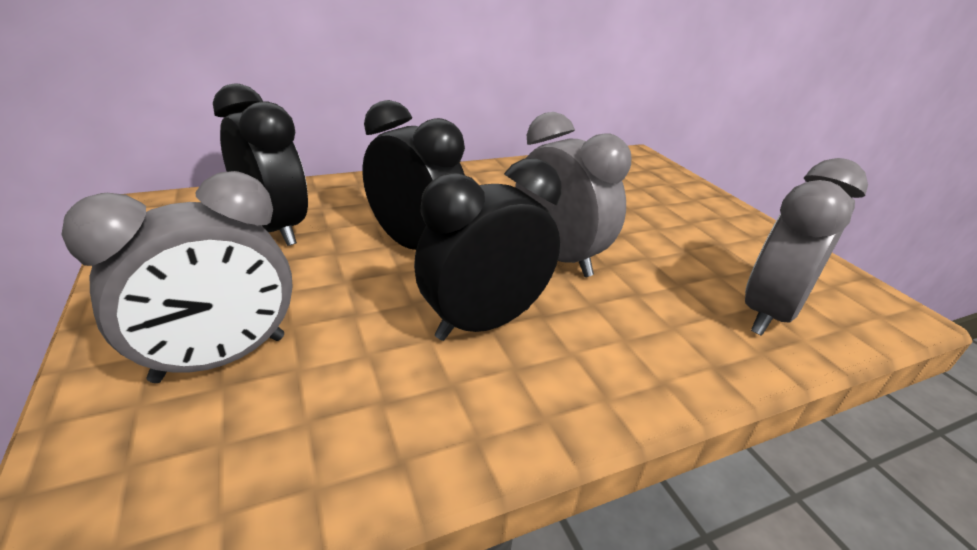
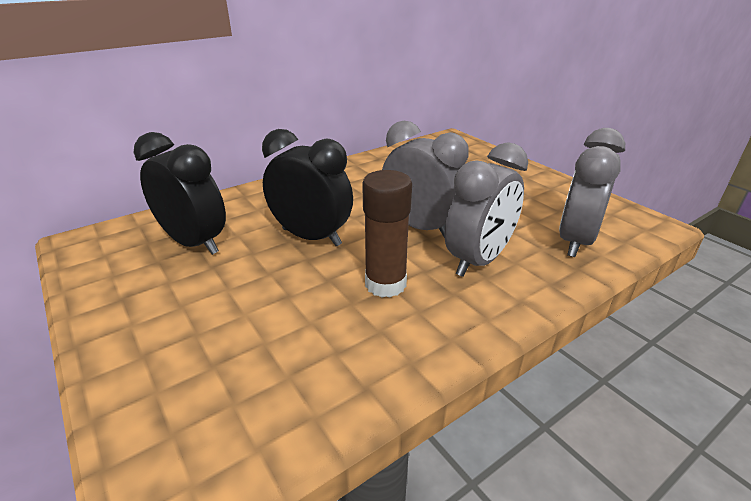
camera: 10 degrees left, 0 degrees up
(221, 359) = (203, 347): grey clock -> grey clock (478, 260)
(484, 322) = (385, 284): black clock -> brown glue stick

